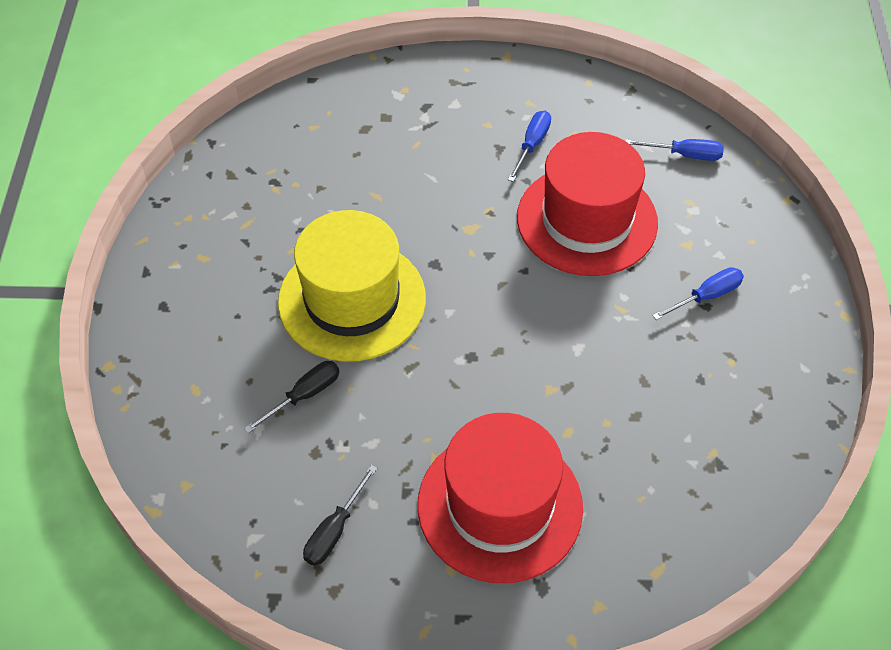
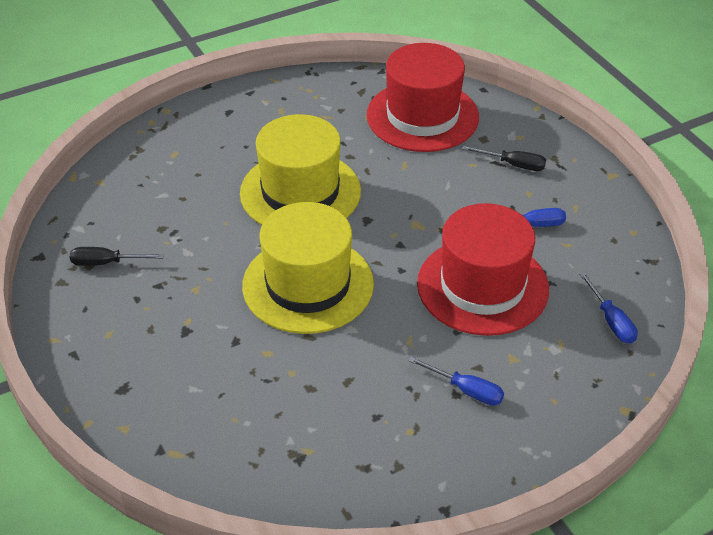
camera: 60 degrees right, 10 degrees down
(304, 395) = (203, 203): black screwdriver -> black screwdriver (513, 164)
(495, 355) = (308, 284): none -> yellow hat
(500, 505) = (177, 339): red hat -> red hat (422, 116)

